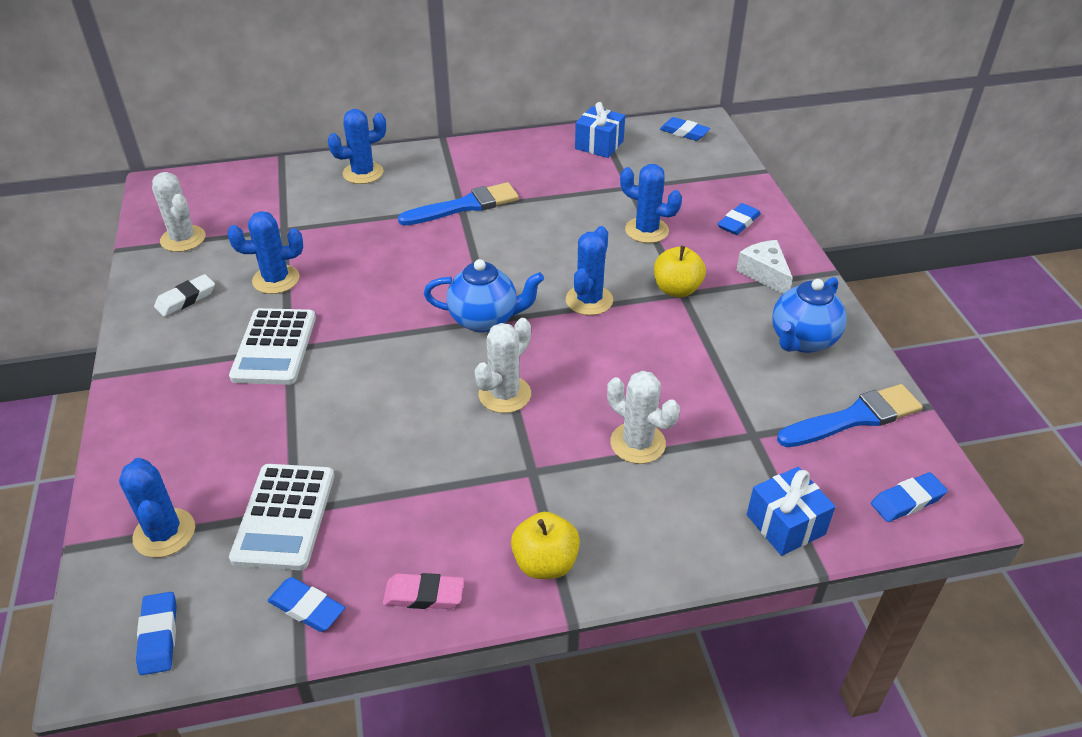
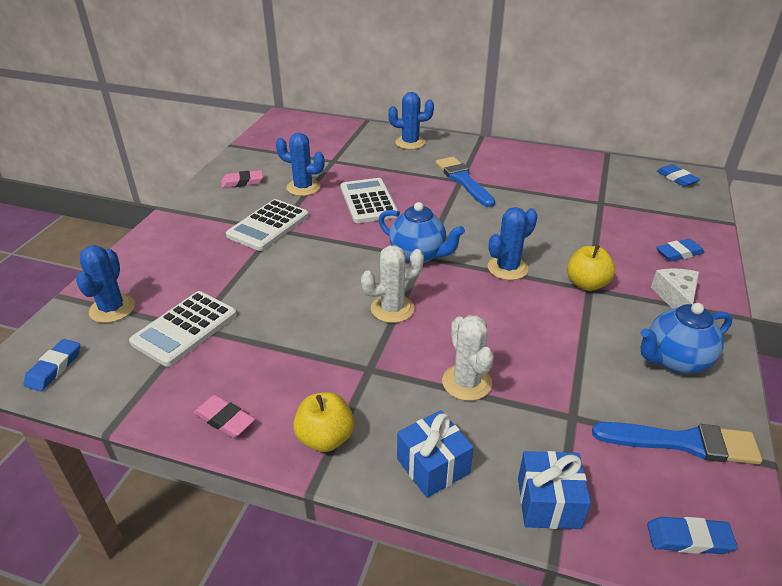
camera: 30 degrees right, 5 degrees down
(183, 239) = (270, 149): white cactus -> none
(186, 299) = (242, 182): white eraser -> pink eraser
(307, 608) = (147, 392): blue eraser -> none
(374, 271) = (368, 201): none -> white calculator
(465, 206) = (463, 180): blue brush -> blue brush turned 120 degrees counterclockwise
(599, 145) = (597, 169): blue gift -> blue gift (433, 466)
(646, 230) = (592, 235): blue cactus -> none

